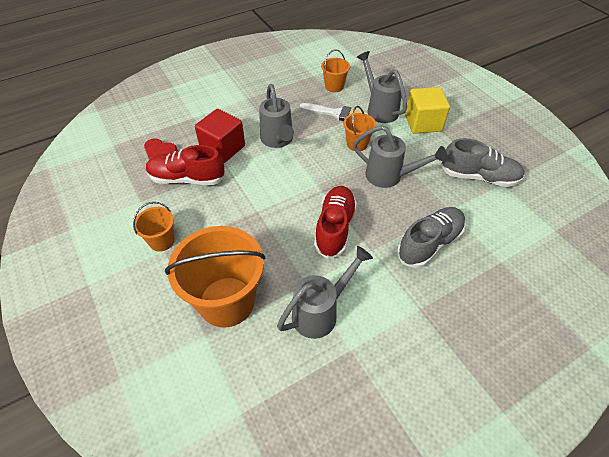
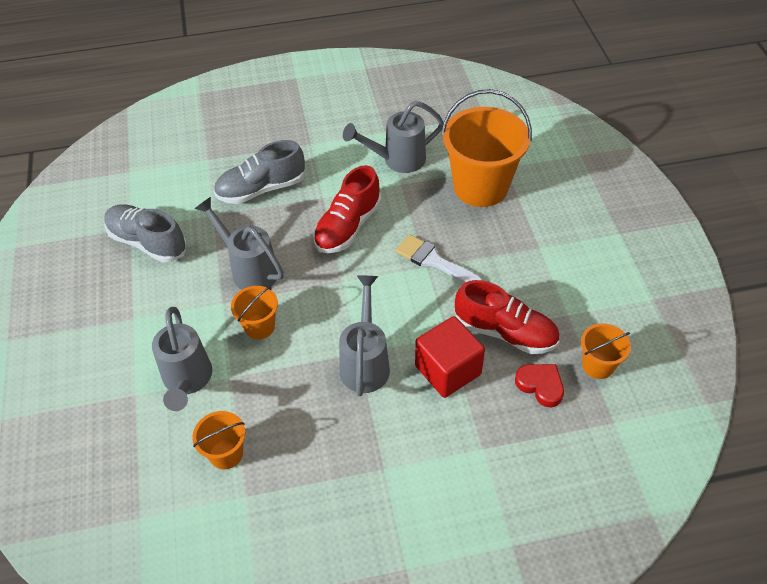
camera: 160 degrees left, 0 degrees up
(162, 241) = (541, 258): orange bucket -> orange bucket (598, 365)
(336, 113) = (257, 391): white brush -> white brush (434, 261)
(423, 123) = (146, 337): yellow cube -> none

